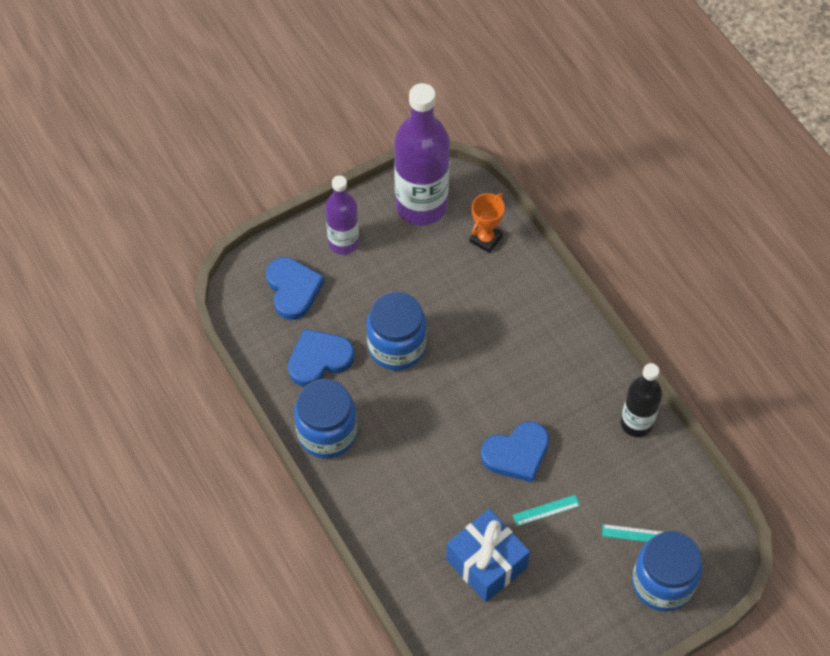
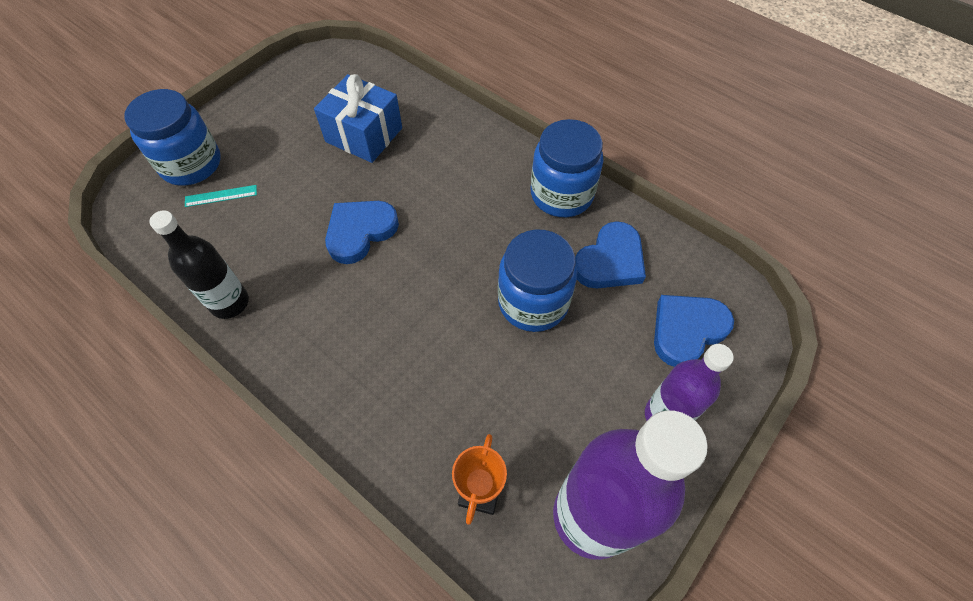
camera: 160 degrees right, 0 degrees up
(293, 289) = (687, 330): blue heart -> blue heart turned 90 degrees clockwise
(546, 510) = (317, 191): turquoise ruler -> none

